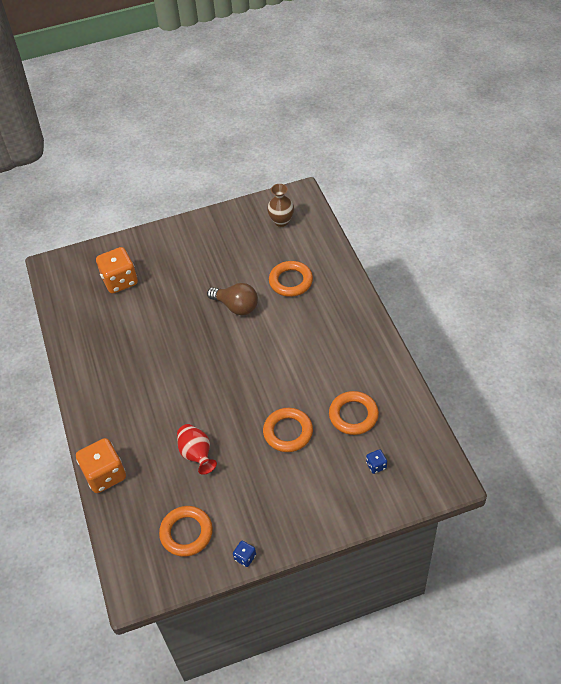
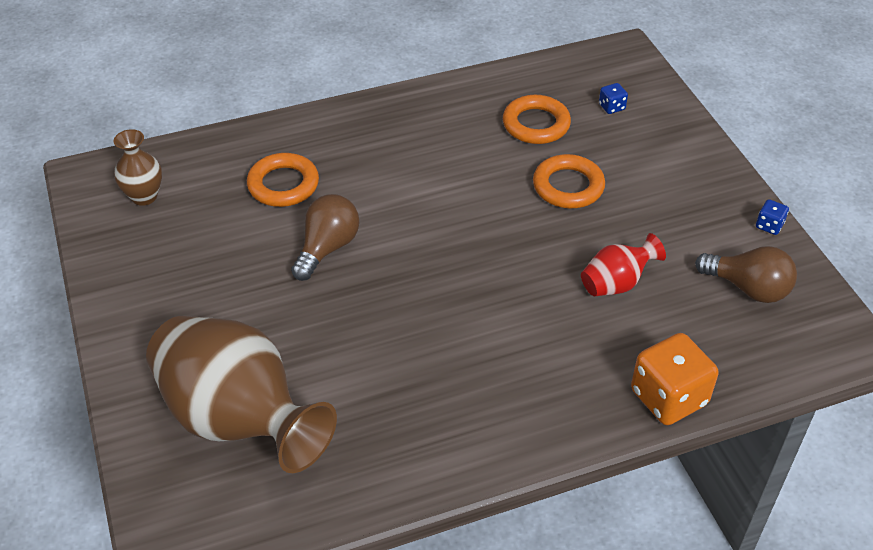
camera: 95 degrees left, 5 degrees down
(120, 281) = (238, 419): orange dice -> brown vase
(186, 533) = (748, 288): orange ring -> brown light bulb

